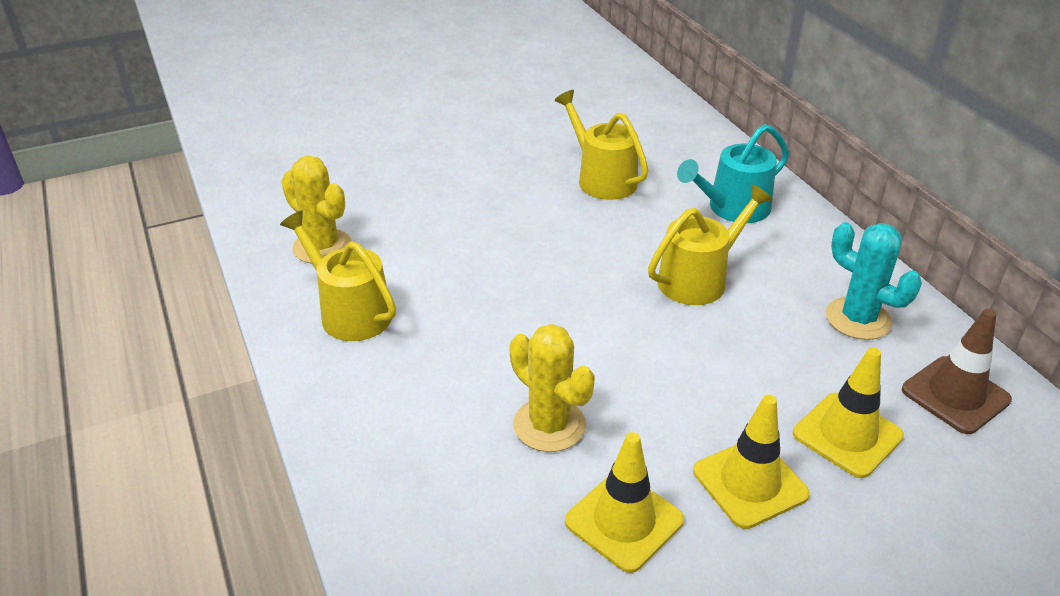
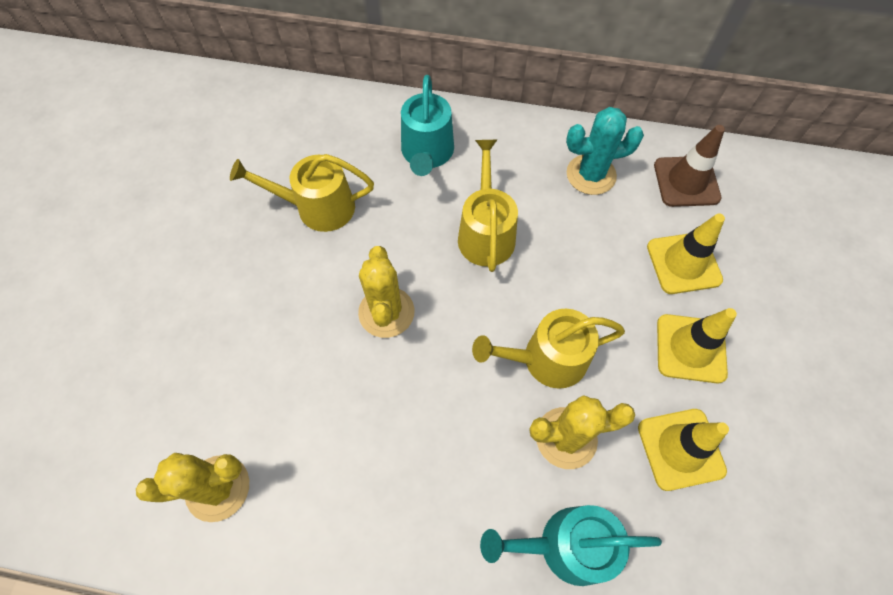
camera: 55 degrees left, 25 degrees up
(350, 312) = (331, 514): yellow watering can -> yellow watering can (547, 359)
(444, 471) = (566, 545): none -> turquoise watering can
(551, 259) = (386, 312): none -> yellow cactus

